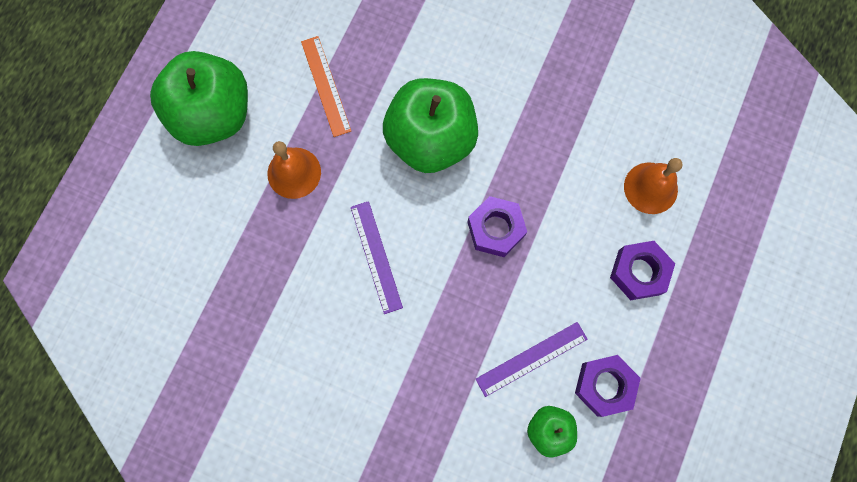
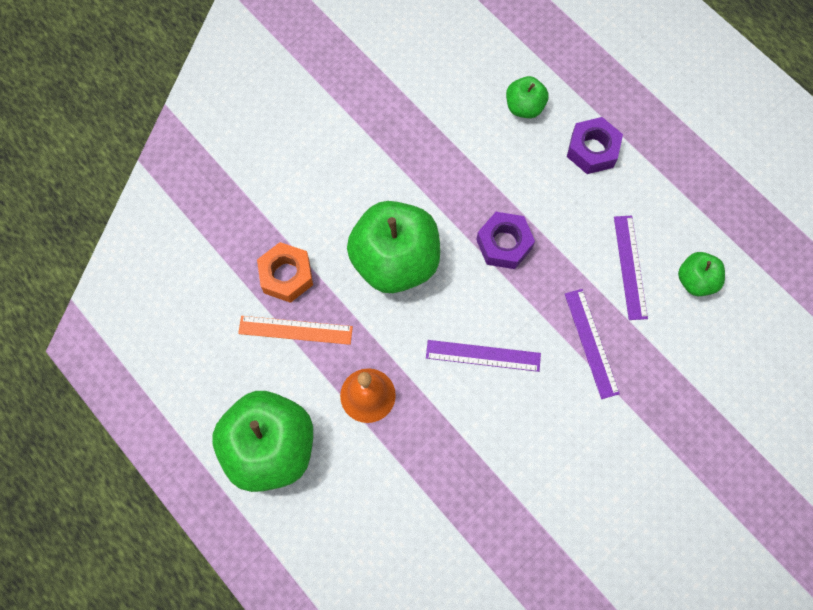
camera: 65 degrees left, 5 degrees down
(372, 55) = (286, 275): none -> orange nut
(435, 351) = (591, 343): none -> purple ruler
(604, 385) = (675, 221): purple nut -> none
(650, 188) = (524, 107): orange bell -> green apple

